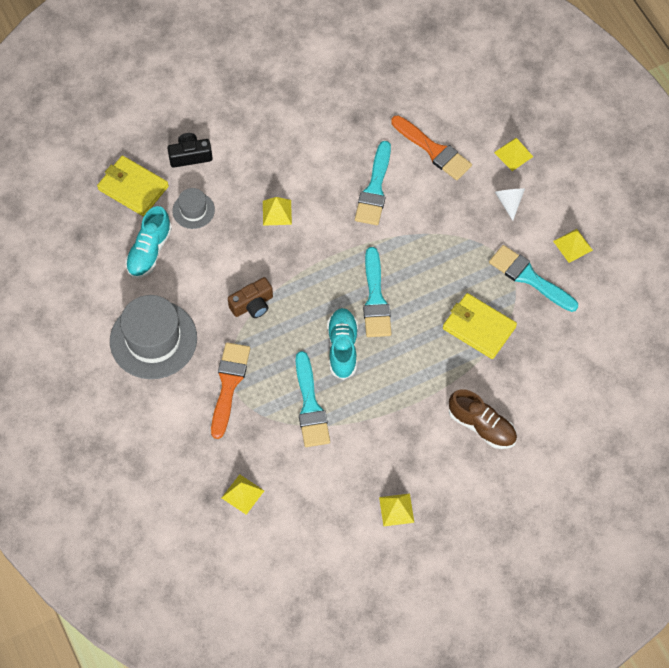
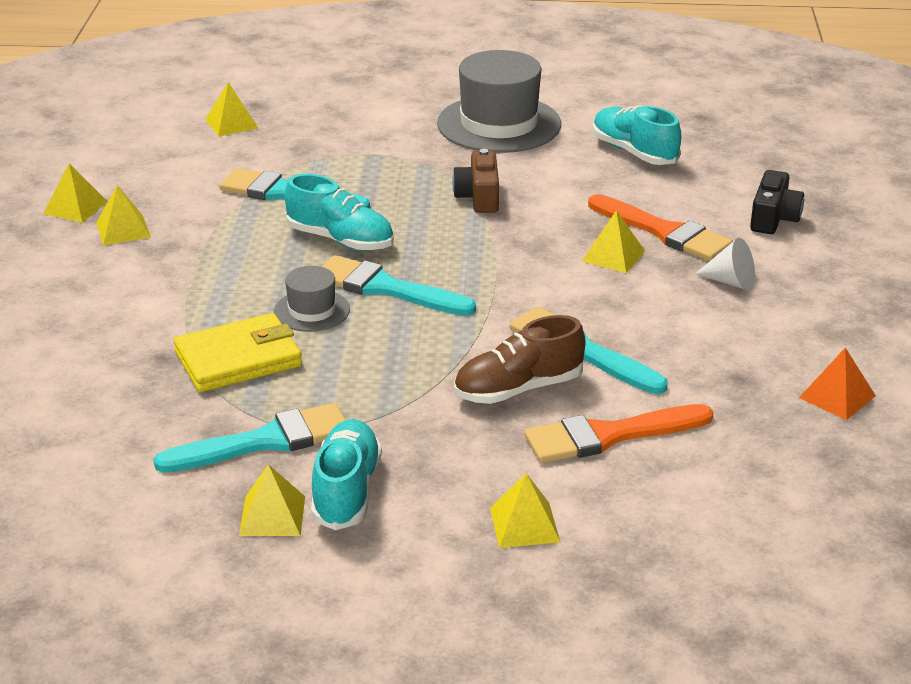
camera: 120 degrees right, 30 degrees down
(133, 188) = (749, 166): yellow wallet -> none
(193, 210) = (674, 197): grey hat -> grey hat (312, 310)
(229, 385) = (381, 152): orange brush -> orange brush (663, 232)
(345, 78) = (837, 396): none -> orange pyramid
(403, 465) = (123, 230): none -> yellow pyramid
(482, 426) = (91, 306): brown shoe -> brown shoe (518, 389)
(509, 202) = (428, 478): white cone -> white cone (730, 281)
(538, 227) = (346, 491): none -> turquoise shoe

